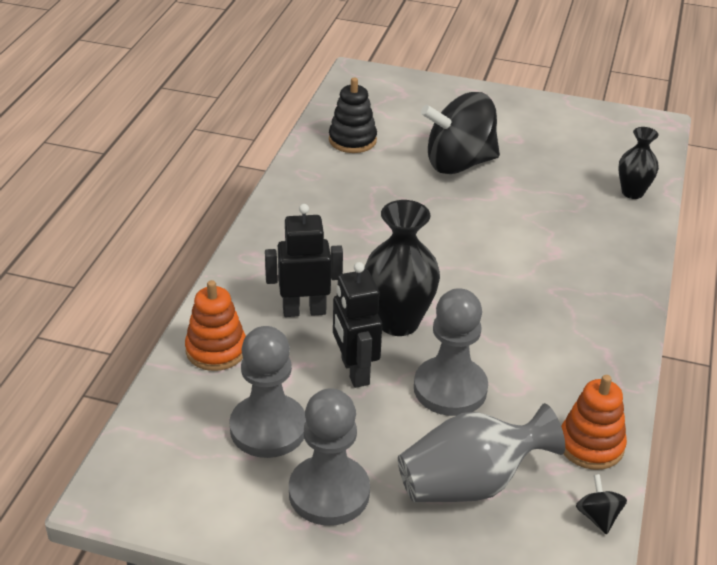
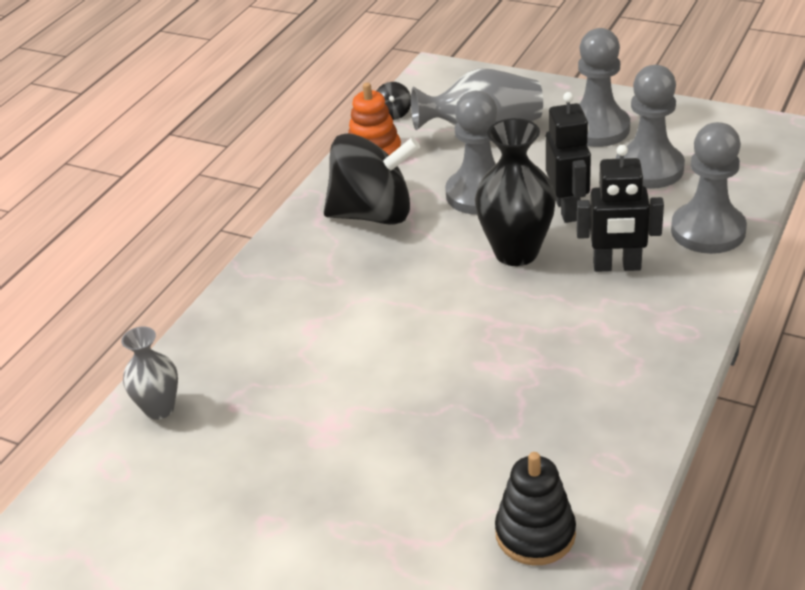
camera: 165 degrees left, 0 degrees up
(216, 350) = (708, 231): orange stacking toy -> grey pawn
(459, 163) = (377, 473): black spinning top -> black spinning top (373, 214)
(632, 192) = (159, 409): black vase -> grey vase

